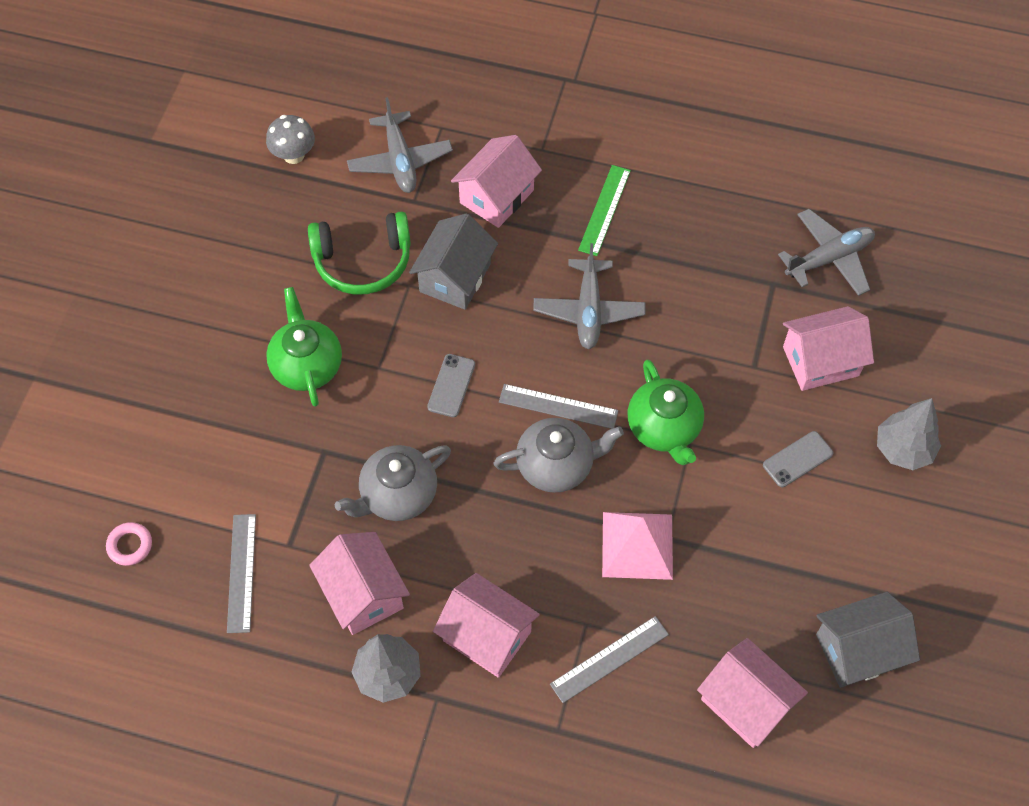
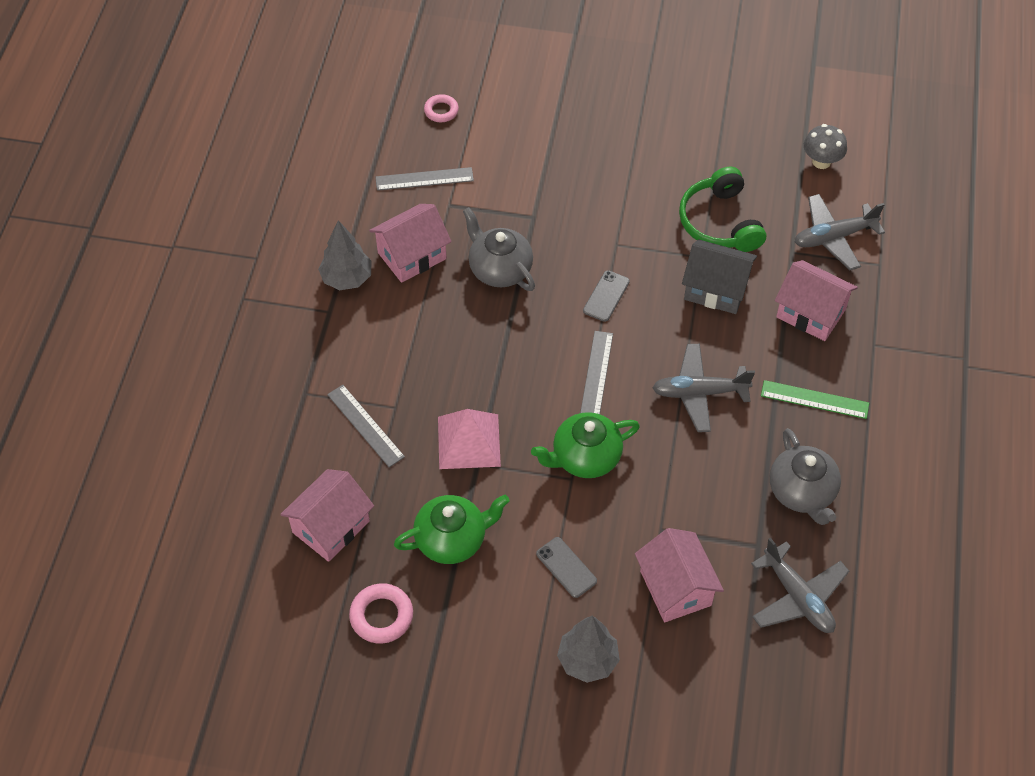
camera: 85 degrees right, 5 degrees down
(306, 365) = (611, 196): green teapot -> green teapot (452, 539)
(451, 385) = (606, 296): grey phone -> grey phone turned 75 degrees counterclockwise
(487, 636) = (381, 339): pink house -> none
(556, 465) = (539, 377): grey teapot -> grey teapot (802, 492)
(858, 650) = (381, 616): grey house -> pink ring

